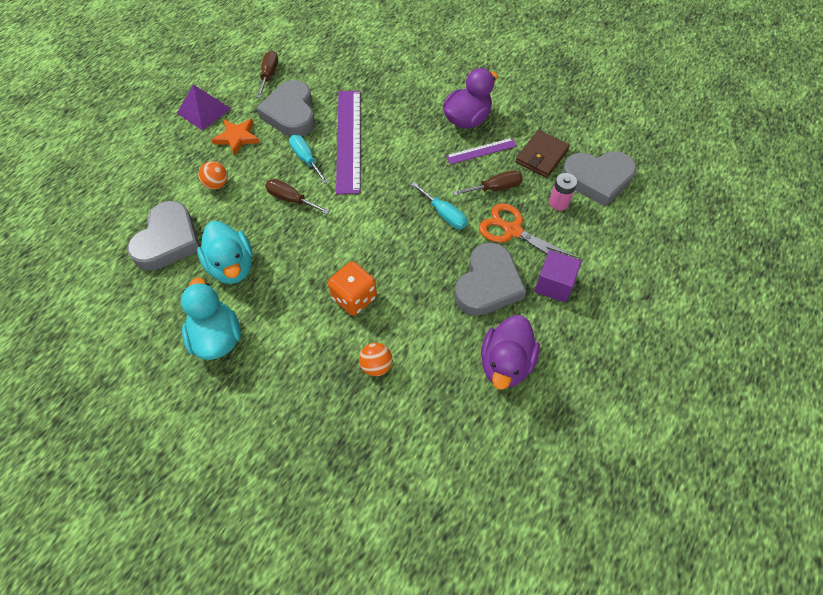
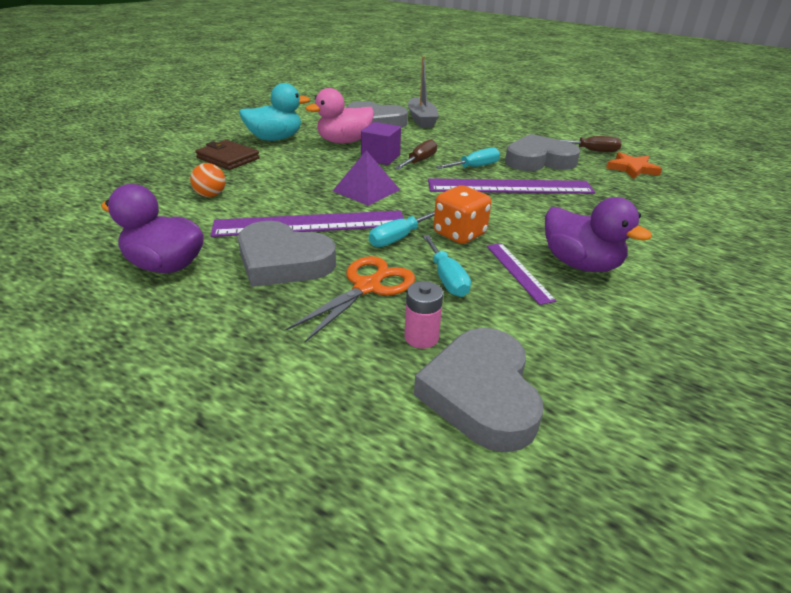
camera: 90 degrees right, 25 degrees down
(164, 196) = (421, 120): none -> grey boat
(204, 110) = (526, 128): purple pyramid -> purple pyramid (366, 190)
(217, 184) = (436, 135): orange ball -> none
(232, 266) = (344, 142): turquoise duck -> pink duck
(237, 138) = (496, 140): orange star -> orange star (632, 168)
(354, 298) = (293, 187): orange dice -> orange dice (459, 234)
(427, 274) = (310, 224): none -> purple ruler
(495, 188) = (447, 278): brown screwdriver -> turquoise screwdriver
(541, 156) = (524, 329): brown wallet -> brown wallet (228, 158)
(553, 284) = (264, 315): purple cube -> purple cube (380, 157)

